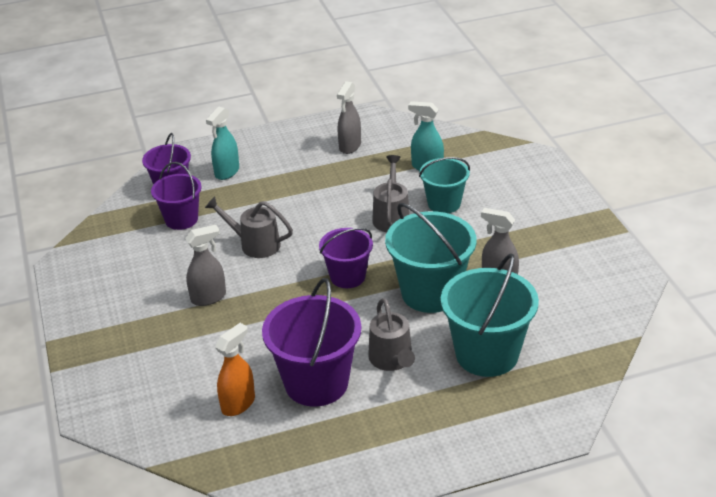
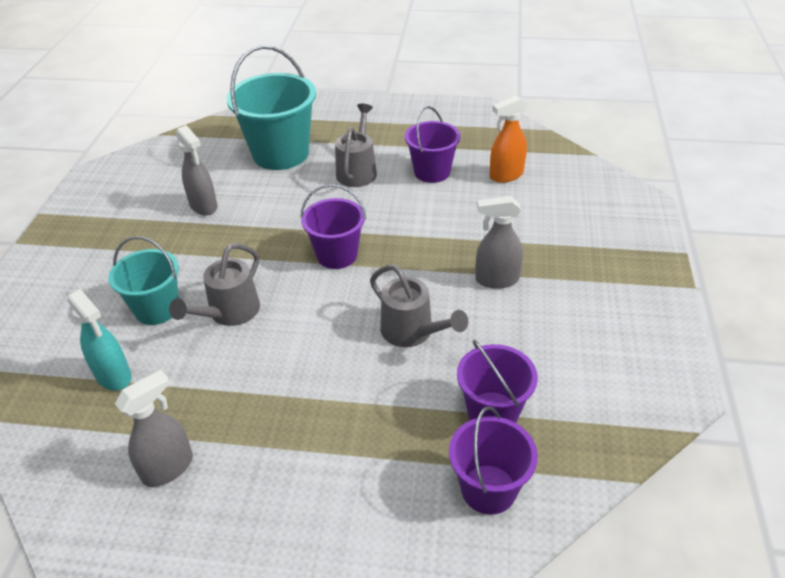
camera: 155 degrees left, 5 degrees up
(227, 172) = (386, 491): turquoise spray bottle -> none
(316, 383) = (432, 172): purple bucket -> purple bucket, size x0.61
(430, 293) = (274, 213): turquoise bucket -> none

